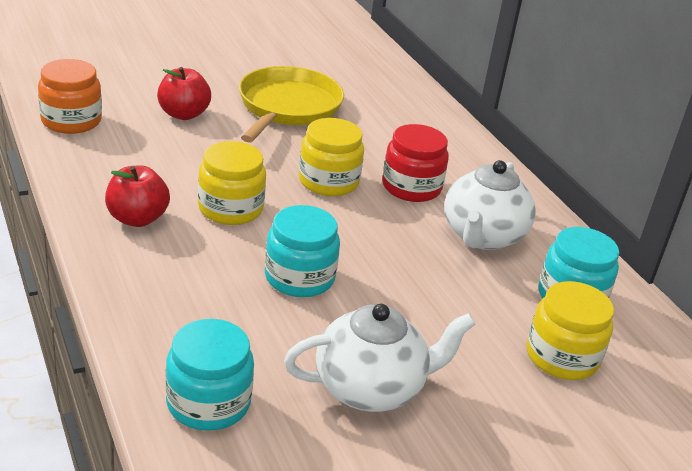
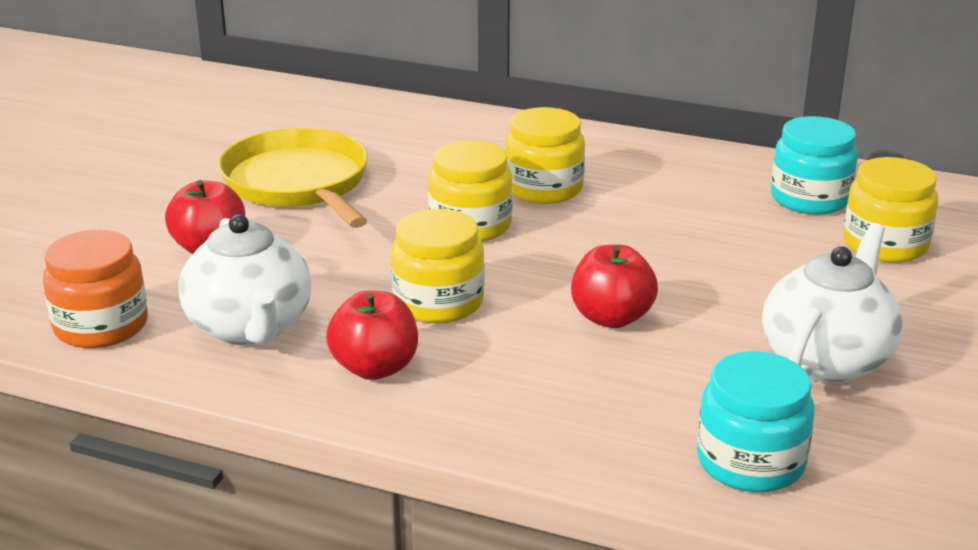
camera: 40 degrees left, 5 degrees down
(299, 277) = (611, 318): turquoise jar -> red apple
(411, 187) = (544, 188): red jar -> yellow jar
(482, 236) = (670, 194): white teapot -> white teapot (250, 328)

